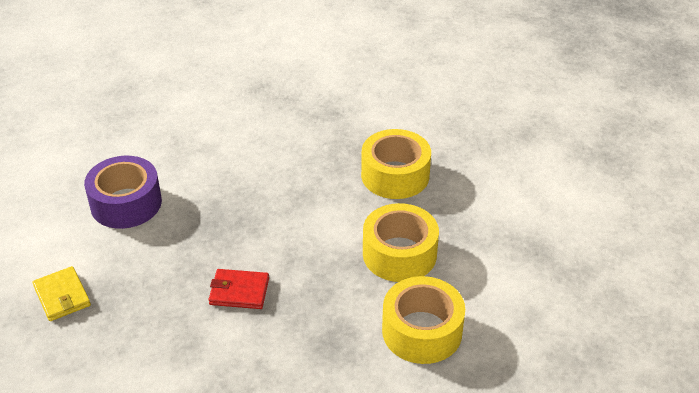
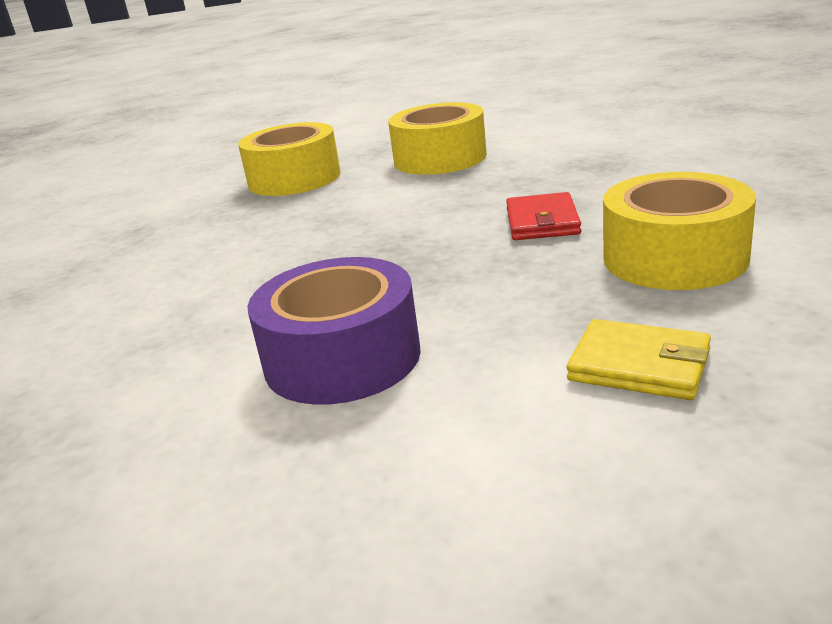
camera: 90 degrees left, 15 degrees down
(62, 296) = (639, 365): yellow wallet -> yellow wallet turned 60 degrees clockwise
(422, 331) = (557, 136): yellow tape -> yellow tape (674, 258)

